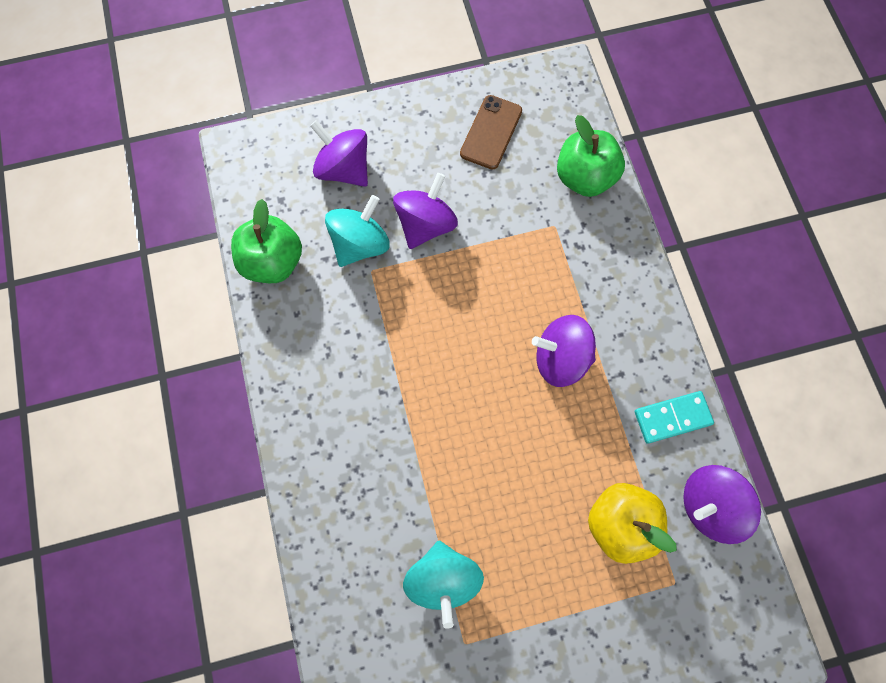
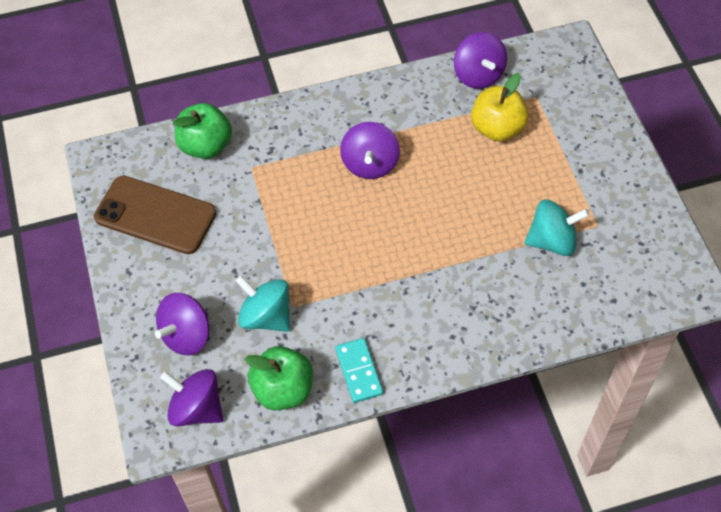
camera: 90 degrees left, 15 degrees down
(426, 224) = (247, 264): purple spinning top -> purple spinning top (196, 408)
(491, 132) = (155, 215): brown phone -> brown phone, size x1.58
(672, 418) = (415, 93): turquoise domino -> turquoise domino (359, 371)

